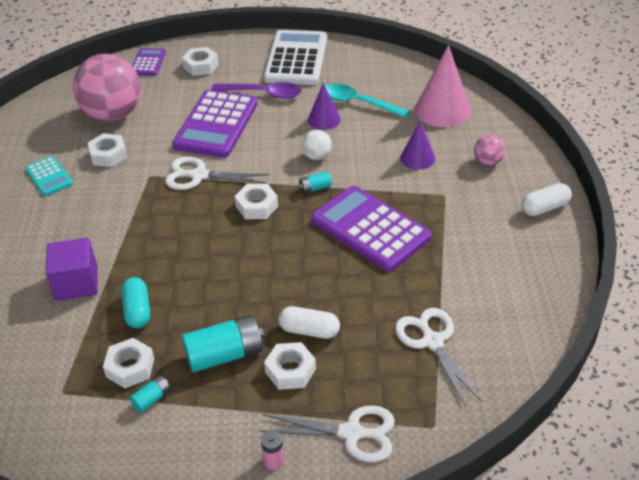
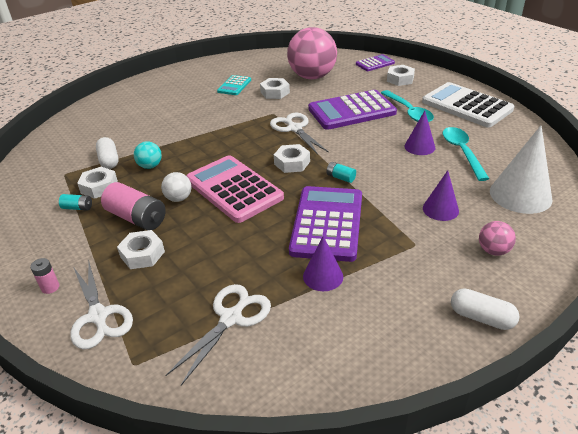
camera: 55 degrees right, 5 degrees down
(76, 283) = (155, 135): purple cube -> none
(137, 310) = (150, 166): turquoise capsule -> turquoise ball
(225, 355) = (137, 218): turquoise battery -> pink battery
(254, 264) = (234, 189): none -> pink calculator
(263, 94) = (409, 112): purple spoon -> turquoise spoon
(296, 59) = (466, 106): white calculator -> white calculator turned 105 degrees counterclockwise
(309, 330) = (189, 244): white capsule -> white capsule (109, 160)
(317, 156) = (375, 162): white ball -> white ball (178, 198)
(432, 264) = (323, 276): none -> purple cone
(442, 110) = (520, 195): pink cone -> white cone

